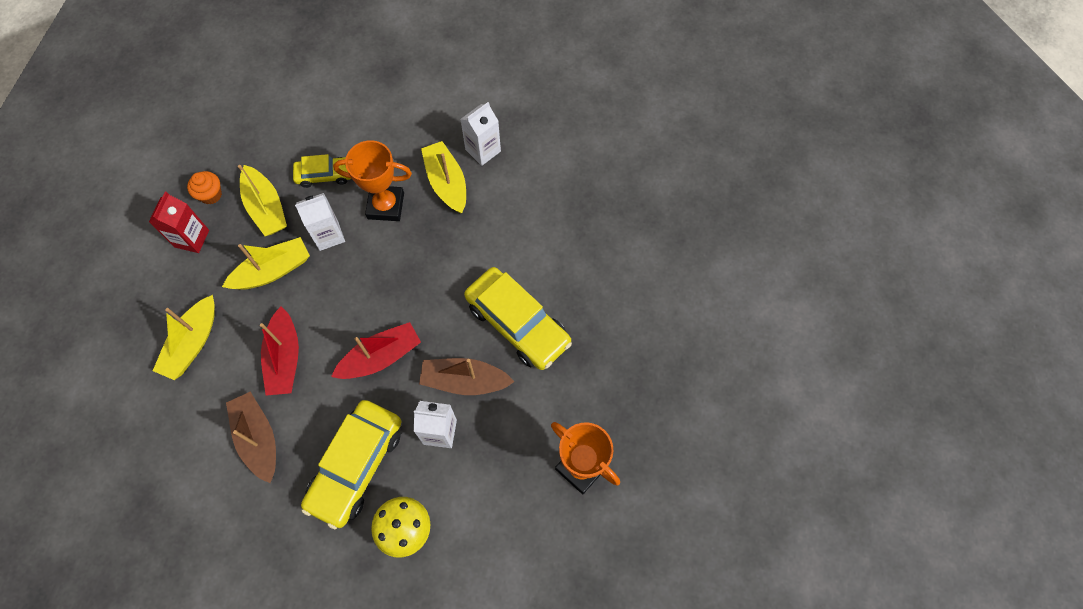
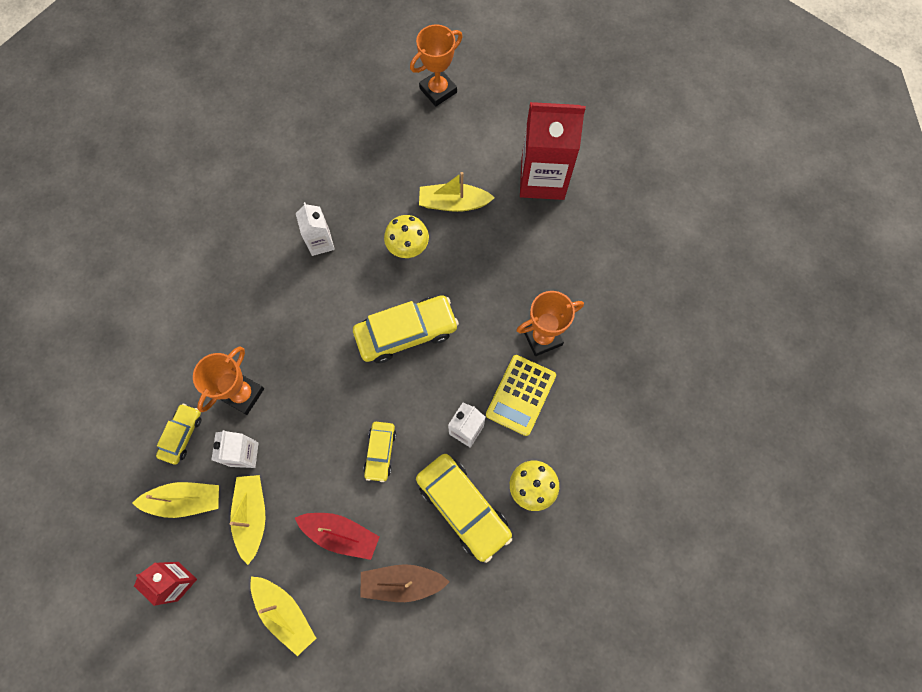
camera: 65 degrees left, 5 degrees up
(211, 195) = (142, 548): orange cupcake -> none
(381, 357) = (380, 452): red boat -> yellow car
(446, 183) = (249, 335): yellow boat -> yellow boat (453, 203)
(464, 381) = (433, 393): brown boat -> none
(483, 150) = (236, 293): white carton -> white carton (320, 242)
(503, 473) = (520, 395): none -> yellow calculator
(612, 282) = (408, 247): none -> yellow mushroom
(772, 385) = (542, 179): none -> red carton
(812, 228) = (438, 90): none -> orange trophy

